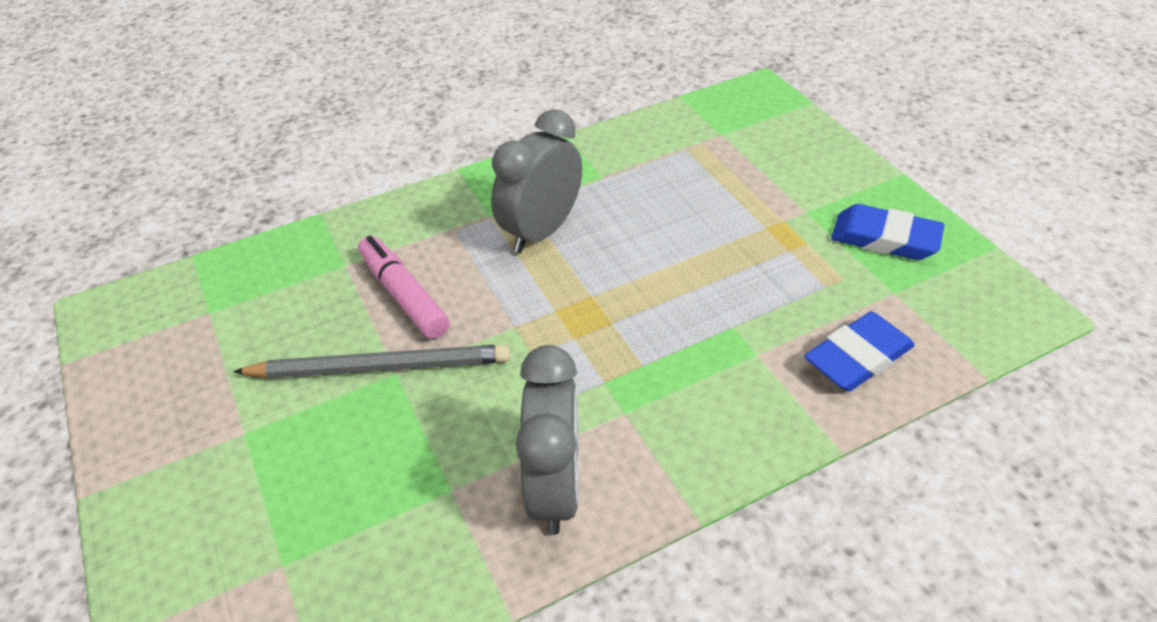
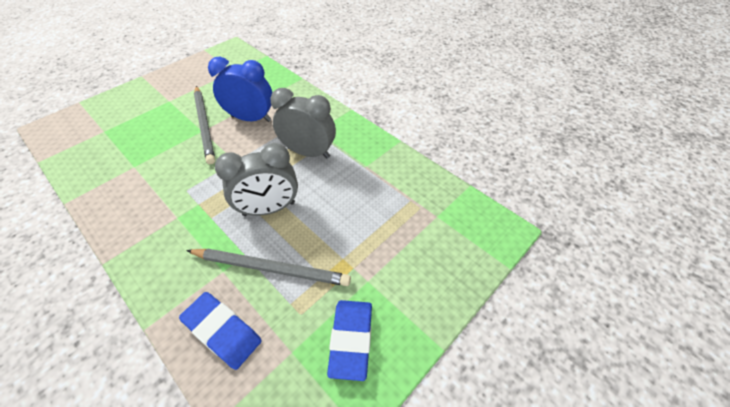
camera: 70 degrees right, 5 degrees up
(404, 295) = (251, 118): pink marker -> blue clock
(555, 488) = (130, 201): grey clock -> grey clock (269, 209)
(764, 299) = (270, 268): none -> grey pencil

